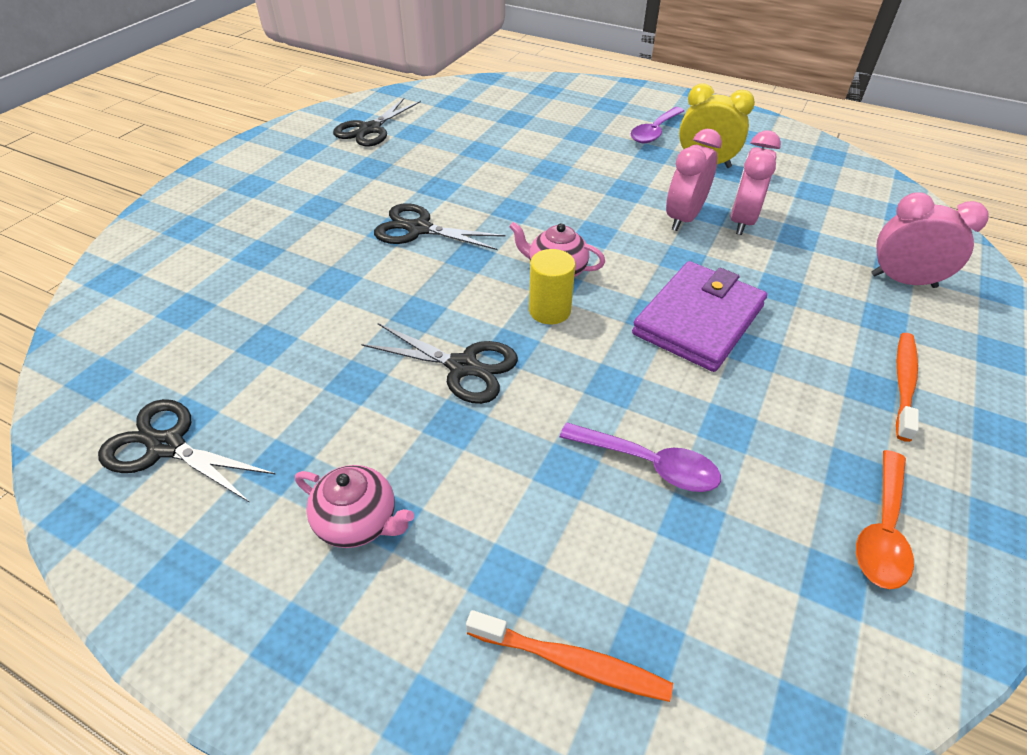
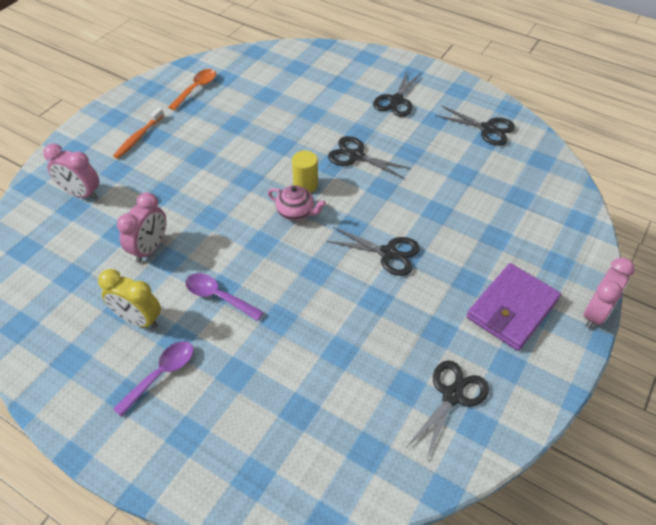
camera: 175 degrees left, 5 degrees up
(358, 522) = (396, 100): pink teapot -> black scissors
(571, 661) = (321, 65): orange toothbrush -> none
(649, 464) = (276, 112): purple spoon -> purple spoon (218, 296)
(683, 218) = (191, 253): pink clock -> pink clock (595, 313)
(698, 320) = (222, 175): purple wallet -> purple wallet (512, 309)

